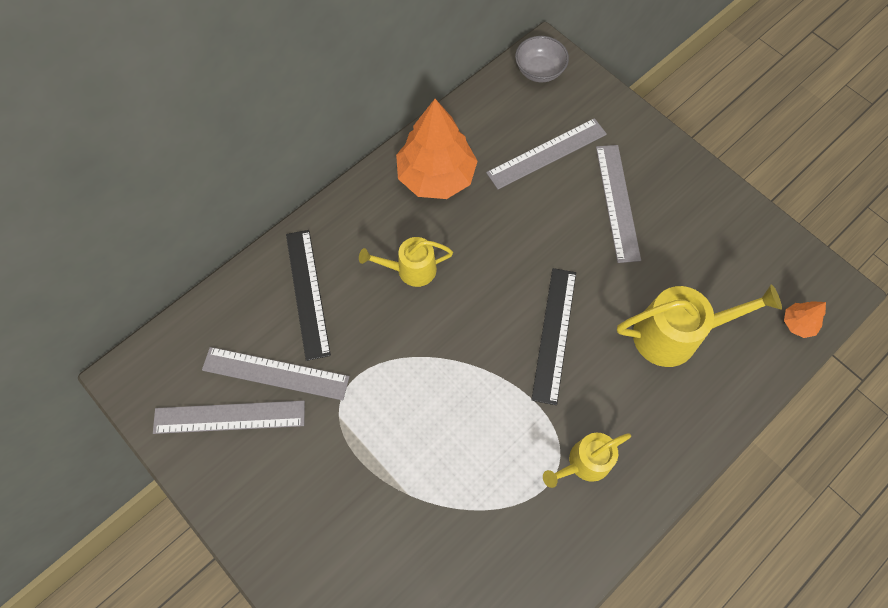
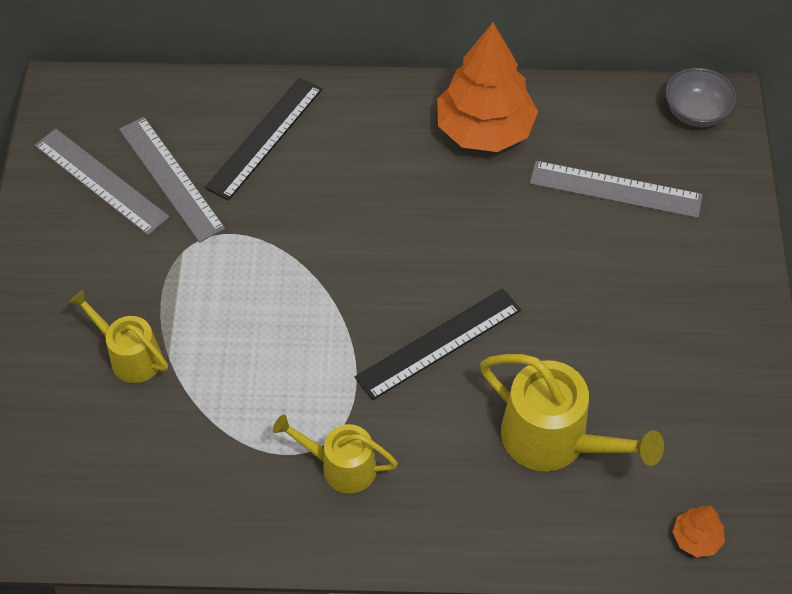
camera: 45 degrees right, 10 degrees down
(410, 270) = (372, 188): yellow watering can -> yellow watering can (130, 355)
(617, 202) = (636, 284): grey ruler -> none

